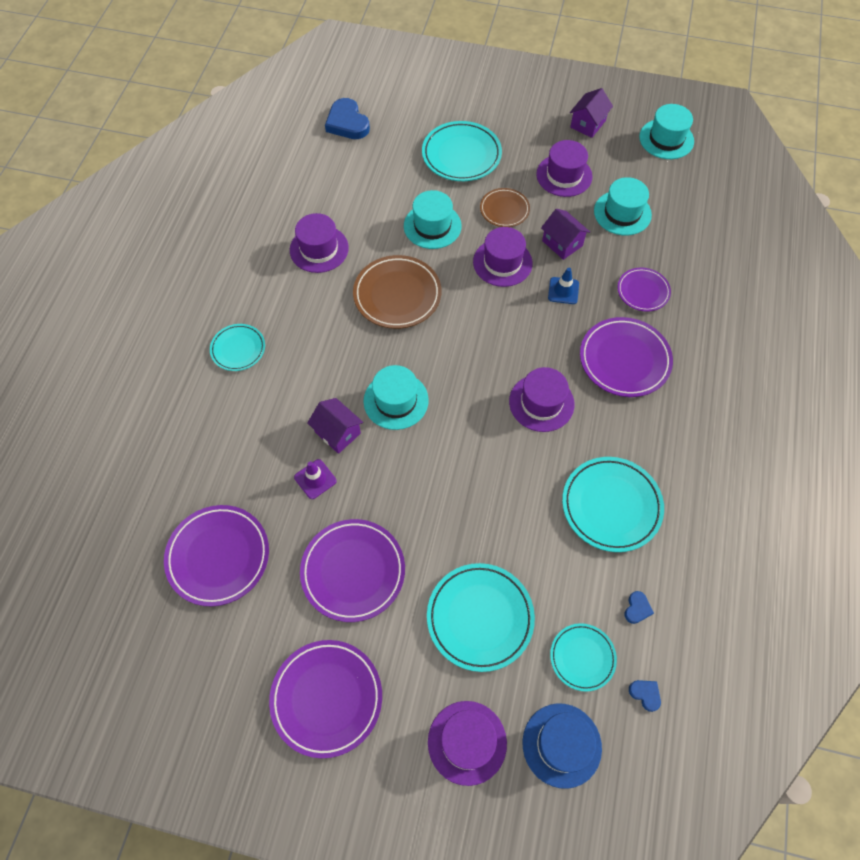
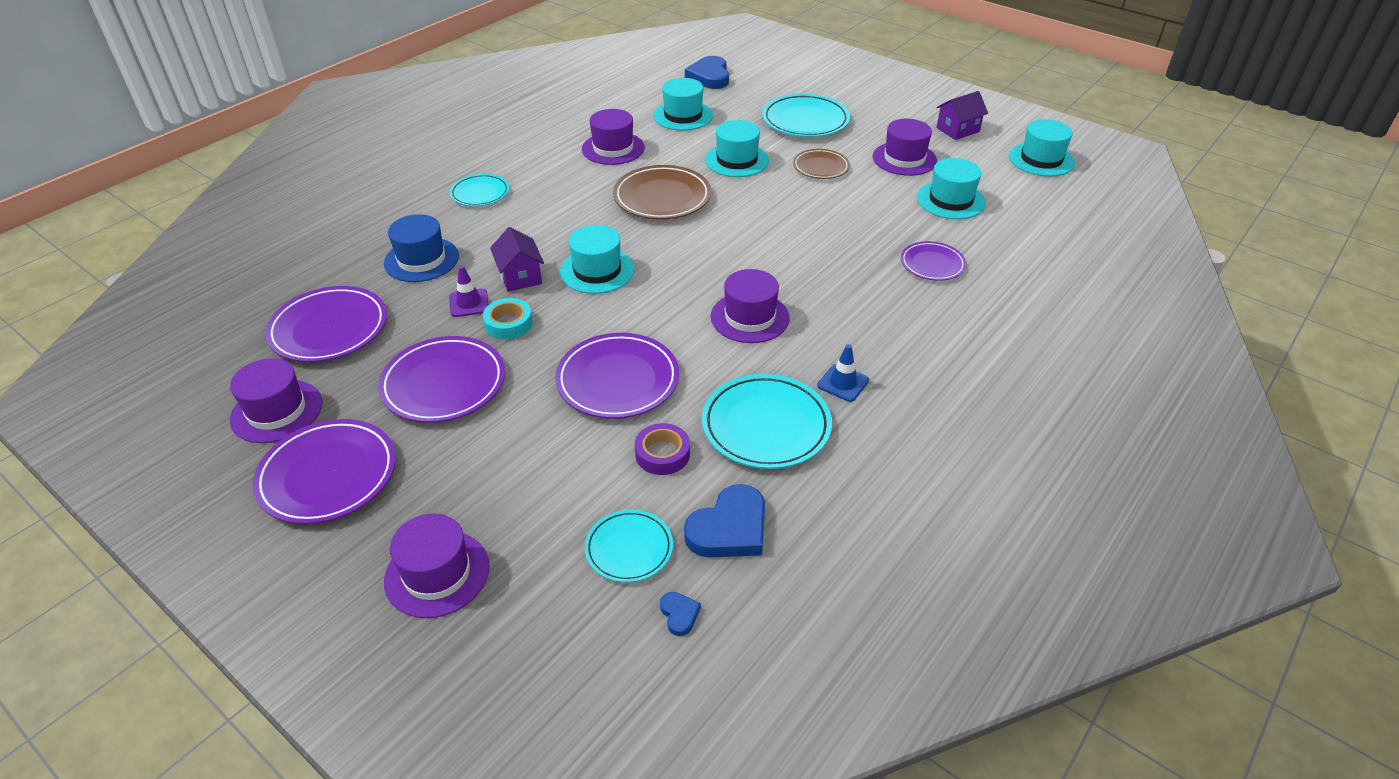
camera: 25 degrees right, 20 degrees down
(354, 184) = (683, 116): none -> turquoise hat
(362, 487) = (508, 323): none -> turquoise tape
(480, 617) = (541, 469): turquoise plate -> none
(502, 262) = (789, 203): purple hat -> purple hat (276, 411)
(555, 564) = (662, 454): none -> purple tape
(561, 745) = (541, 622): blue hat -> blue hat (421, 260)
(562, 243) = (865, 205): purple house -> none
(563, 291) = (840, 240): blue traffic cone -> blue traffic cone (843, 383)
(624, 360) = (871, 311): purple plate -> purple plate (618, 380)
(637, 608) = (729, 528): blue heart -> blue heart, size x2.13

